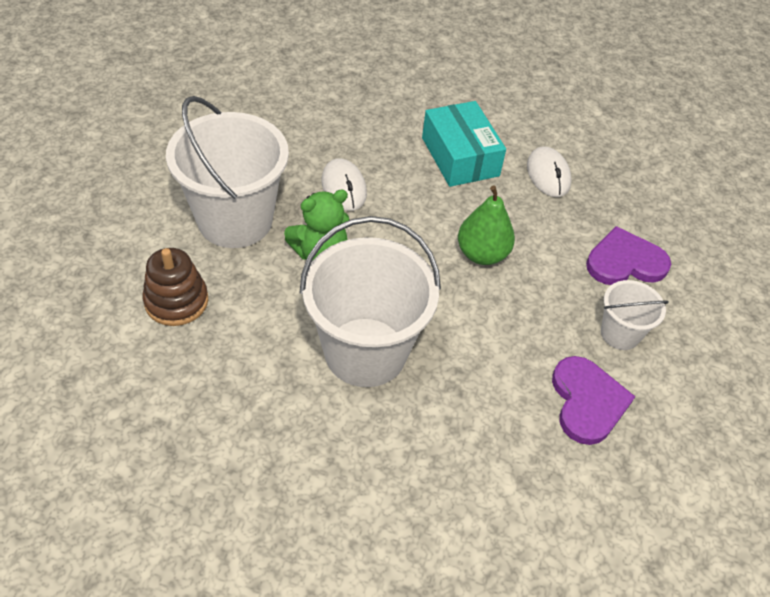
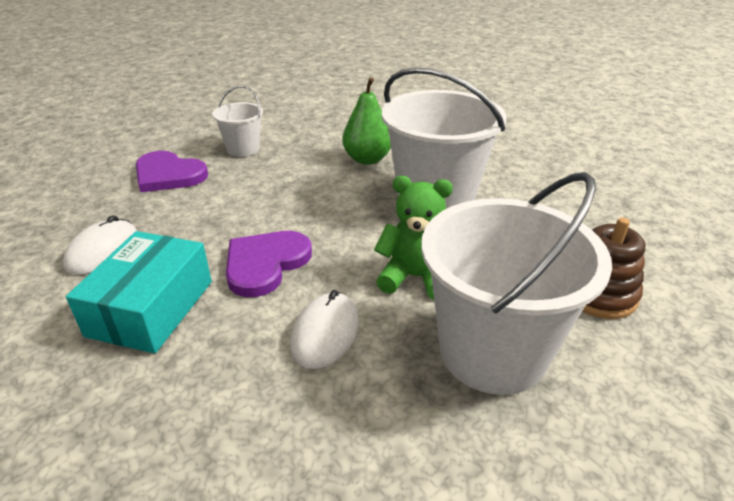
camera: 140 degrees left, 15 degrees down
(482, 254) = (266, 219): green pear -> green pear (367, 159)
(587, 402) = (313, 135): purple heart -> purple heart (265, 264)

